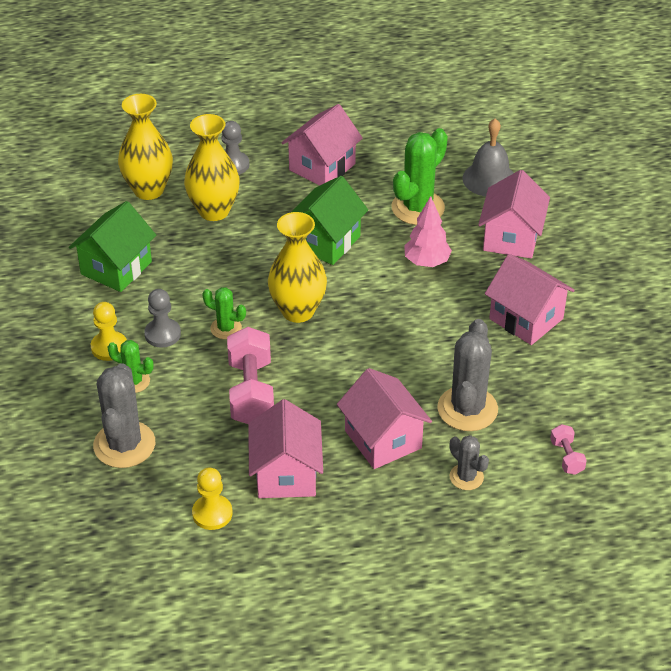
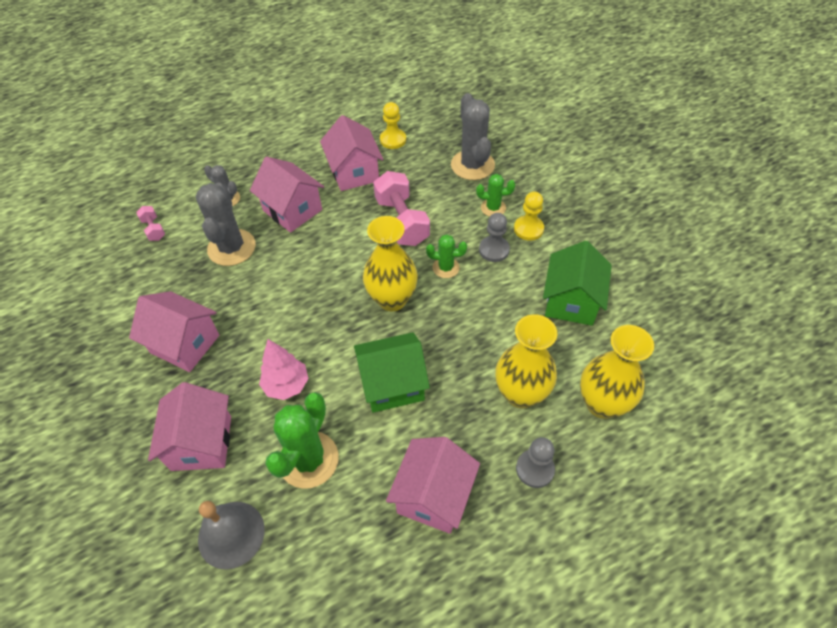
camera: 165 degrees right, 10 degrees up
(326, 241) = (393, 384): green house -> green house turned 60 degrees clockwise

